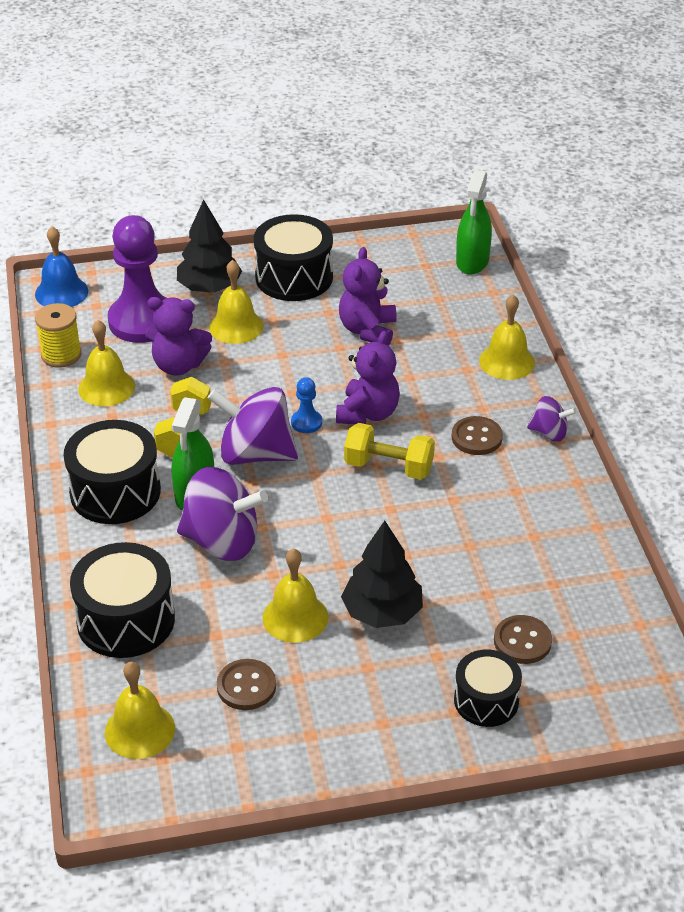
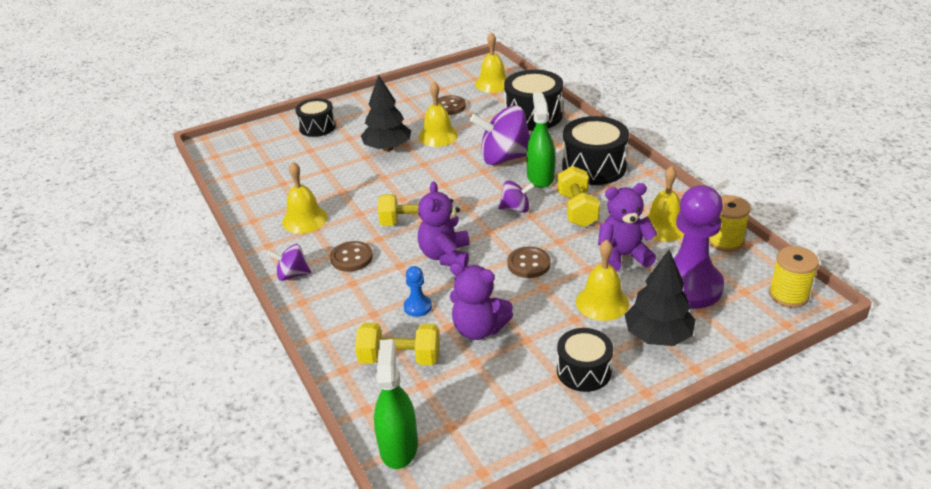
camera: 165 degrees right, 5 degrees down
(61, 292) = (788, 295): blue bell -> yellow spool
(255, 454) = (515, 209): purple spinning top -> purple spinning top, size x0.53
(294, 277) = (583, 371): black drum -> black drum, size x0.63
(306, 422) = (490, 238): blue pawn -> blue pawn (418, 307)
(368, 330) = (479, 329): purple teddy bear -> purple teddy bear turned 120 degrees clockwise
(452, 323) = (400, 358): none -> yellow dumbbell
(507, 361) = (337, 330): yellow bell -> yellow bell (304, 219)
(522, 641) = (300, 153): brown button -> brown button (528, 264)

